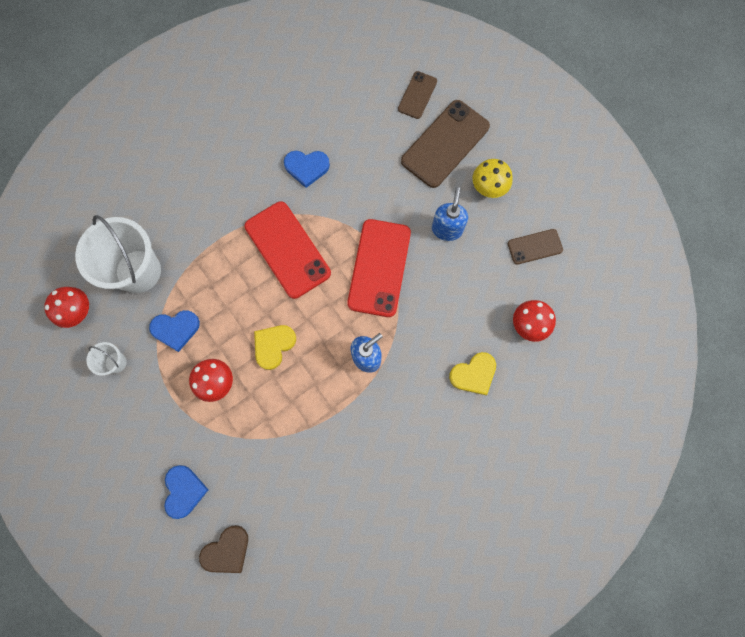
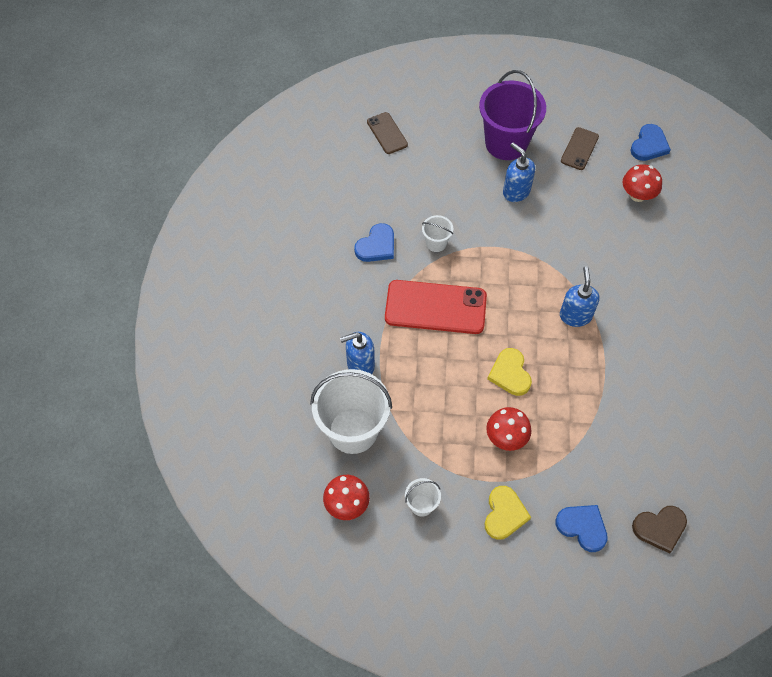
camera: 50 degrees left, 15 degrees down
(176, 329) = (432, 437): blue heart -> blue heart (649, 145)
(195, 235) = (360, 365): none -> blue soap dispenser
(227, 550) = (659, 528): brown heart -> brown heart turned 75 degrees clockwise
(345, 207) = (436, 243): none -> white bucket
(379, 268) = (508, 256): red phone -> none
(445, 144) = (445, 144): brown phone -> none
(473, 374) = (648, 255): yellow heart -> yellow heart (504, 514)
(488, 187) = (506, 143): yellow mushroom -> purple bucket

